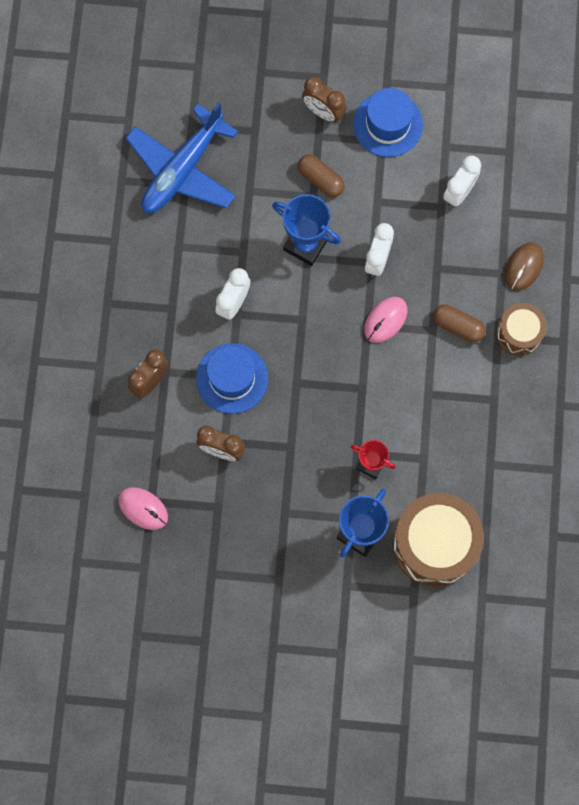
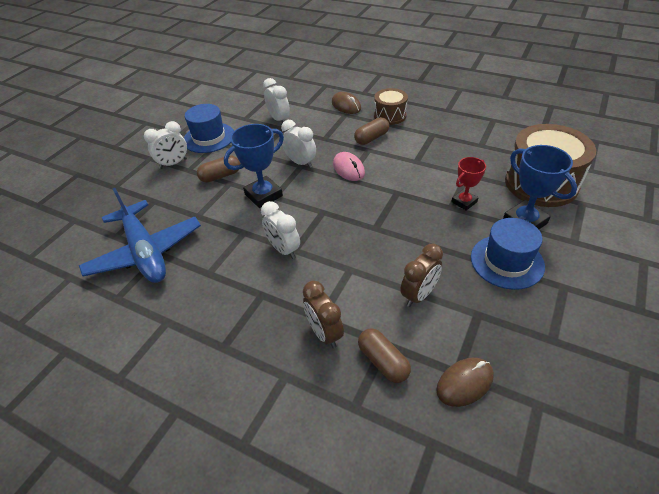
camera: 65 degrees left, 30 degrees down
(140, 439) = (383, 361): none -> brown capsule
(143, 508) = (464, 383): pink mouse -> brown mouse
(232, 378) = (351, 268): blue hat -> blue hat (507, 261)
(323, 112) = (173, 163): brown clock -> white clock

